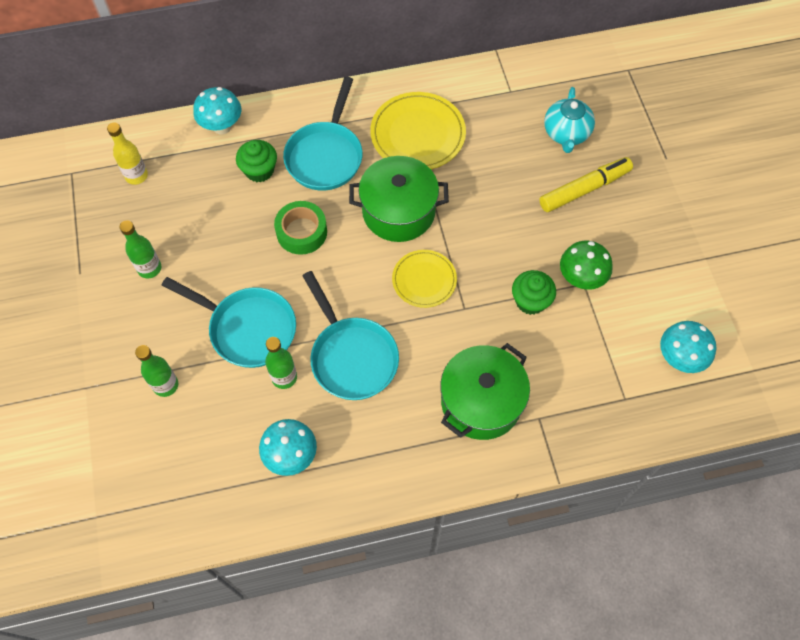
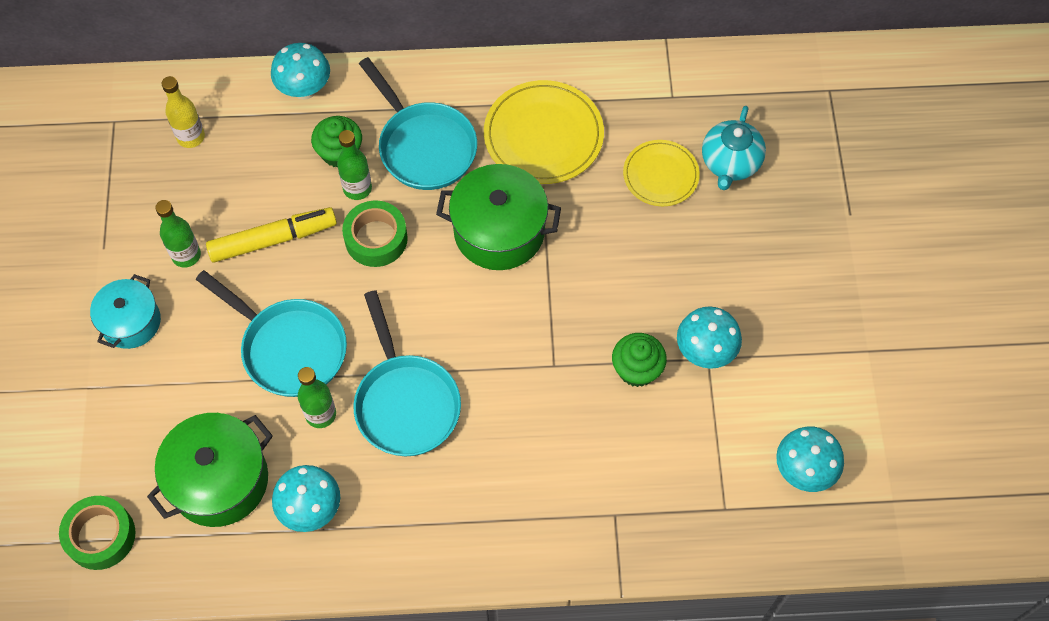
camera: 10 degrees right, 0 degrees up
(113, 328) = (131, 322): none -> turquoise pot
(118, 508) = (100, 536): none -> green tape
(166, 385) = (180, 400): green bottle -> green bottle (357, 188)
(325, 156) = (424, 146): turquoise pan -> turquoise pan turned 60 degrees counterclockwise
(424, 280) = (512, 322): yellow plate -> yellow plate (660, 175)
(481, 402) = (549, 483): green pot -> green pot (219, 480)
(580, 279) = (705, 352): green mushroom -> turquoise mushroom
(584, 189) = (736, 238): yellow marker -> yellow marker (273, 240)

